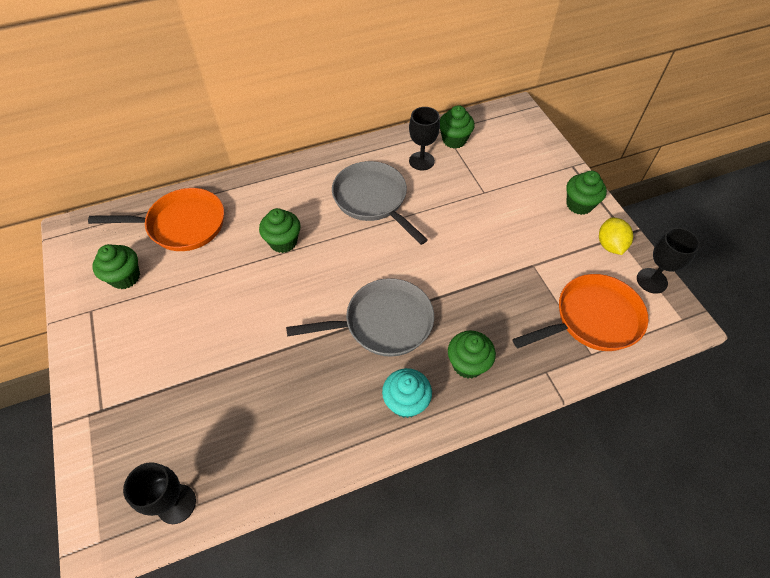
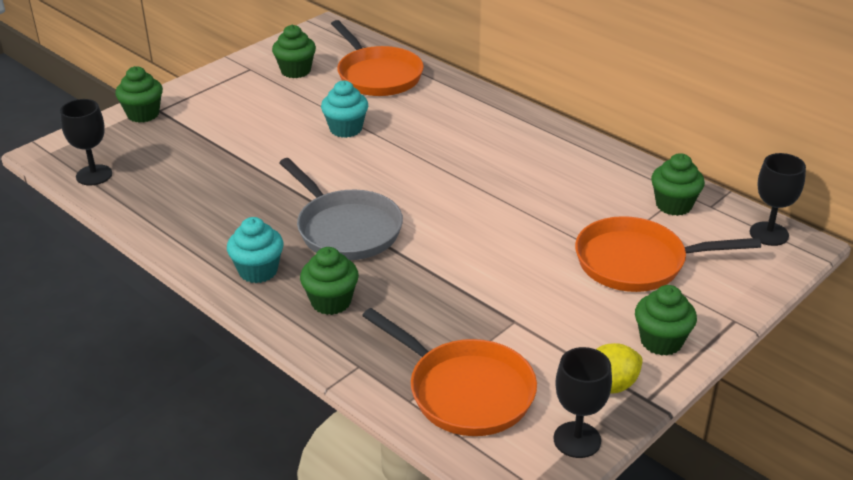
camera: 65 degrees right, 20 degrees down
(245, 274) = (346, 129): none -> turquoise cupcake
(283, 242) = (403, 136): green cupcake -> green cupcake (143, 114)
(373, 200) = (512, 174): grey pan -> none
(421, 161) = (609, 190): black goblet -> black goblet (769, 234)
(502, 181) = (637, 262): none -> orange pan

